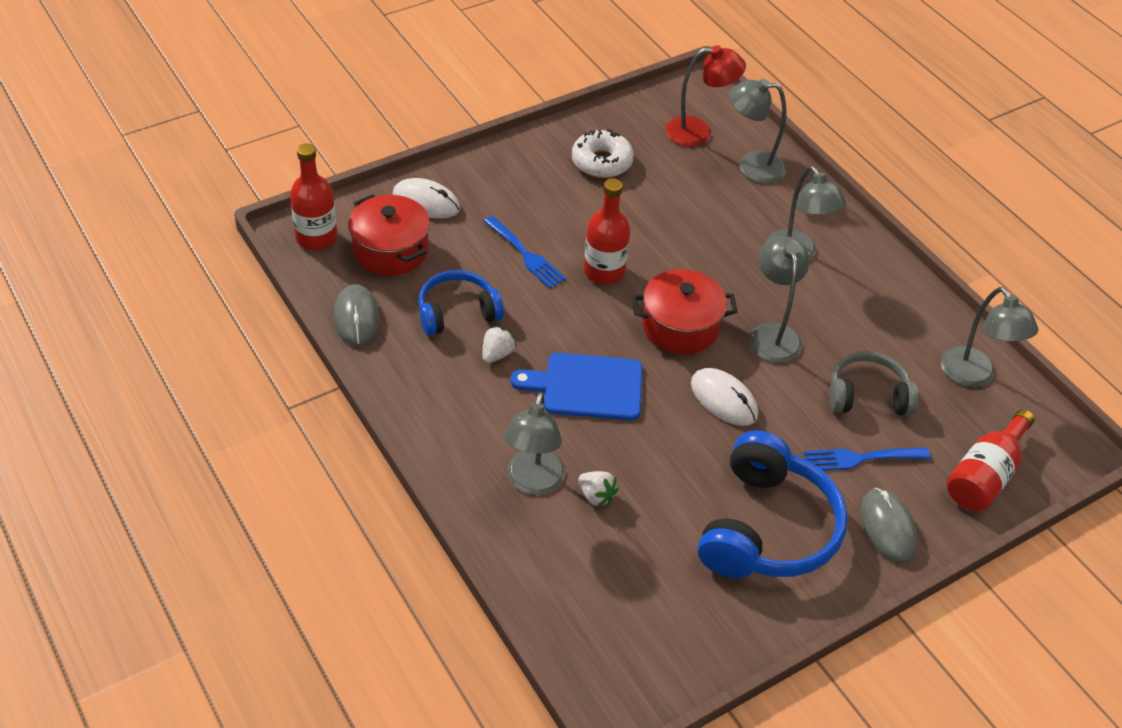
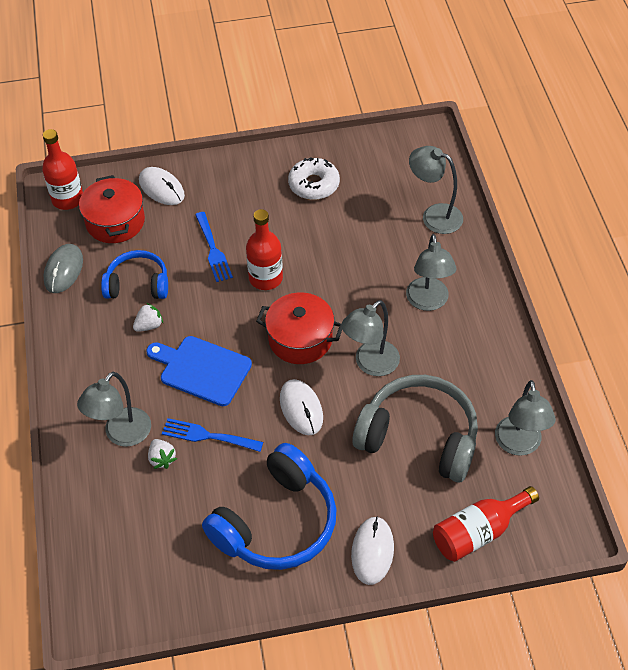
camera: 25 degrees right, 5 degrees up
(698, 132) = (406, 176): red lamp -> none
(772, 334) = (370, 364): grey lamp -> grey lamp turned 150 degrees counterclockwise
(860, 458) = (383, 488): blue fork -> blue fork (207, 436)
(867, 395) = (419, 437): grey headphones -> grey headphones, size x1.65
(887, 527) = (372, 551): grey mouse -> white mouse

